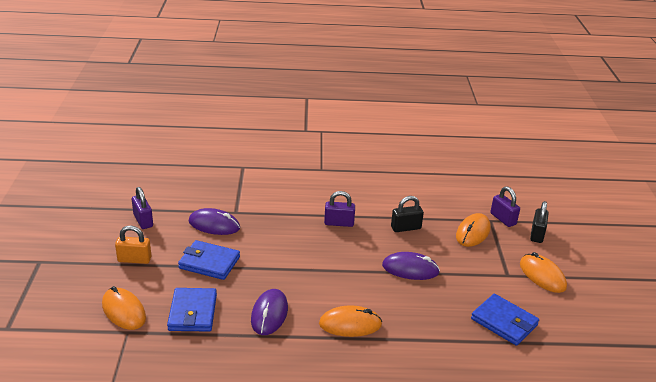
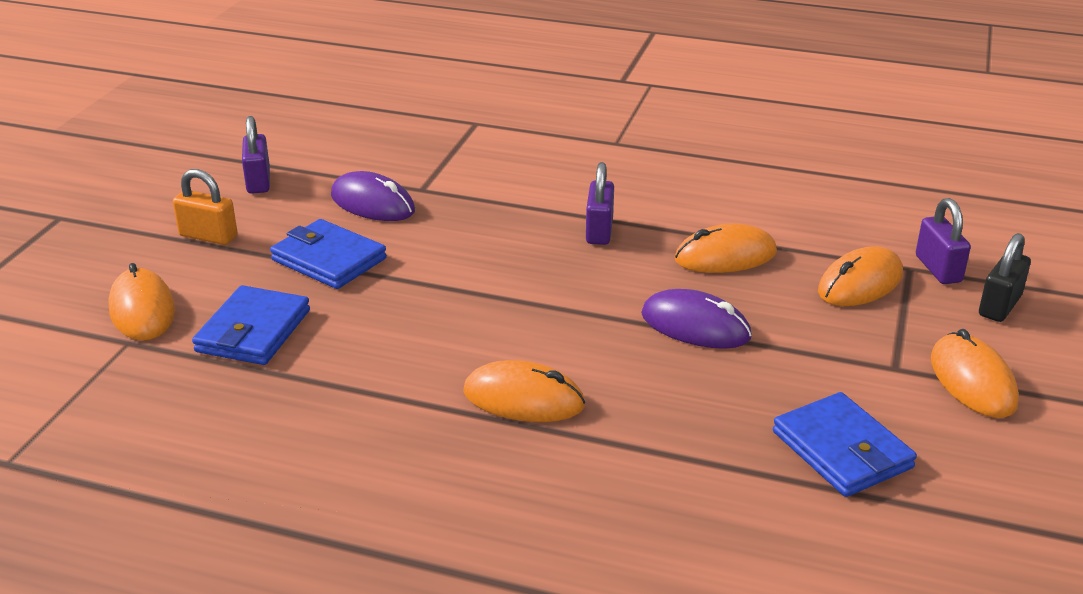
camera: 20 degrees right, 0 degrees up
(269, 314) = (384, 356): purple mouse -> none
(339, 223) = (599, 231): purple padlock -> purple padlock turned 75 degrees clockwise
(406, 228) = (725, 256): black padlock -> orange mouse

